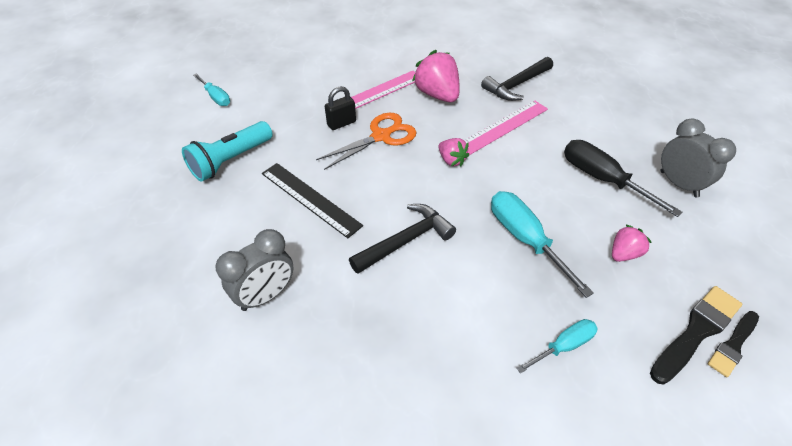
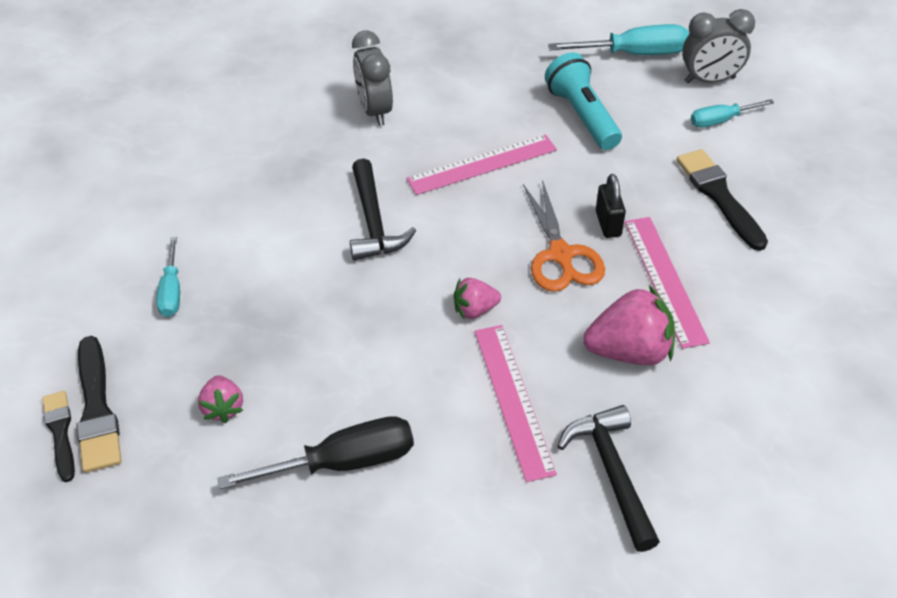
camera: 115 degrees right, 0 degrees up
(293, 86) = (719, 196): none -> black brush
(310, 199) = (482, 164): black ruler -> pink ruler
(525, 239) = (307, 324): turquoise screwdriver -> turquoise screwdriver (634, 54)
(678, 184) = (275, 556): grey clock -> grey clock (709, 80)

